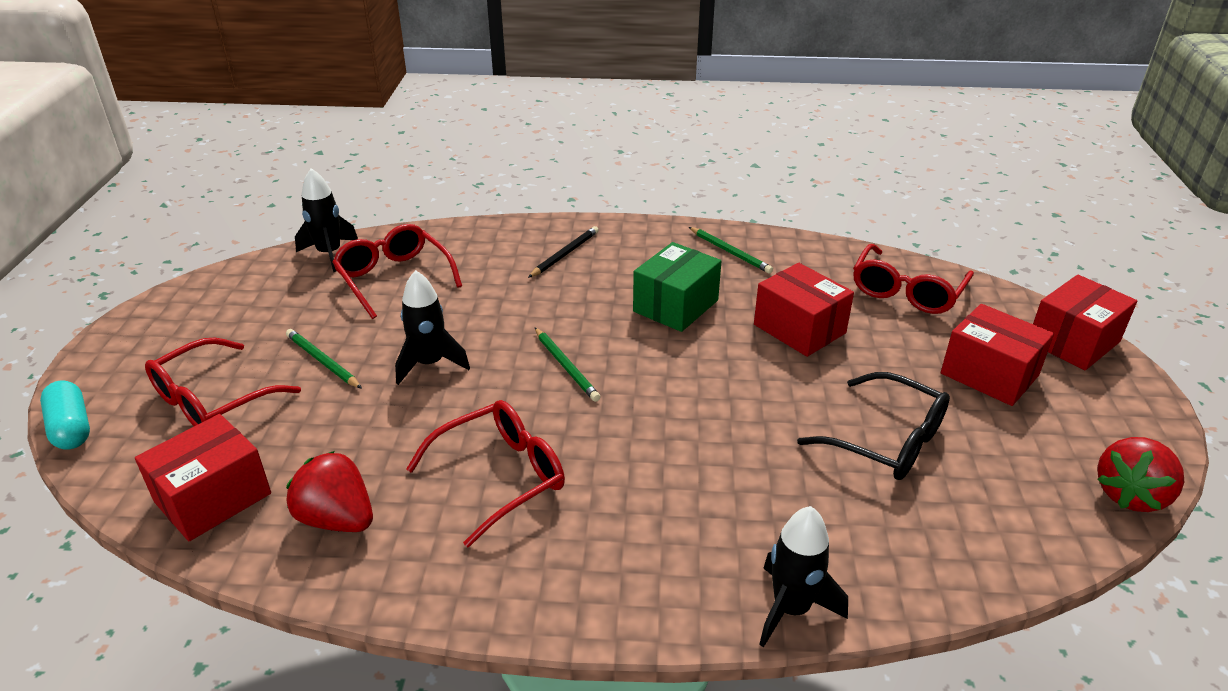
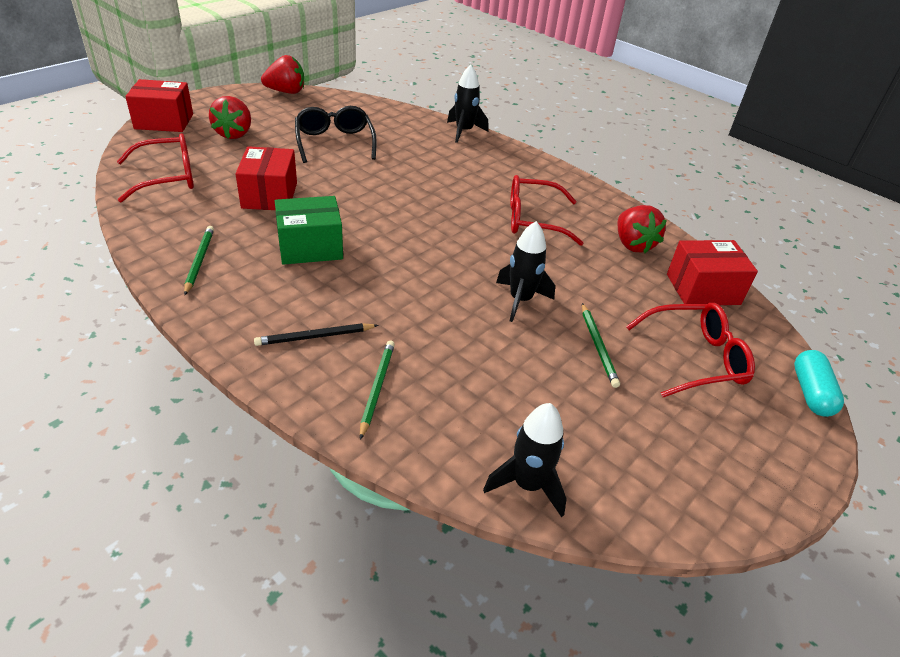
camera: 145 degrees left, 5 degrees up
(394, 278) = (486, 403): red glasses -> none
(566, 366) = (434, 250): green pencil -> green pencil (377, 388)
(989, 374) = (234, 134): red box -> red strawberry

